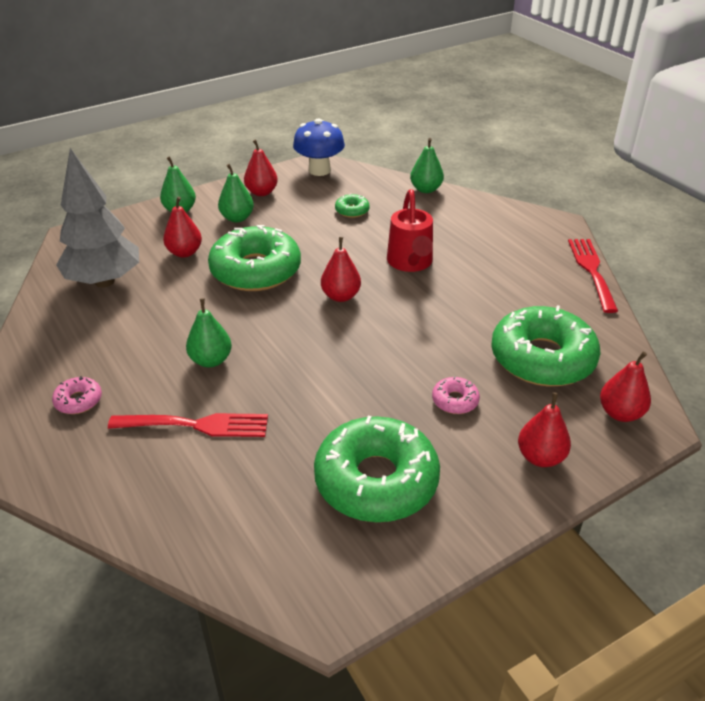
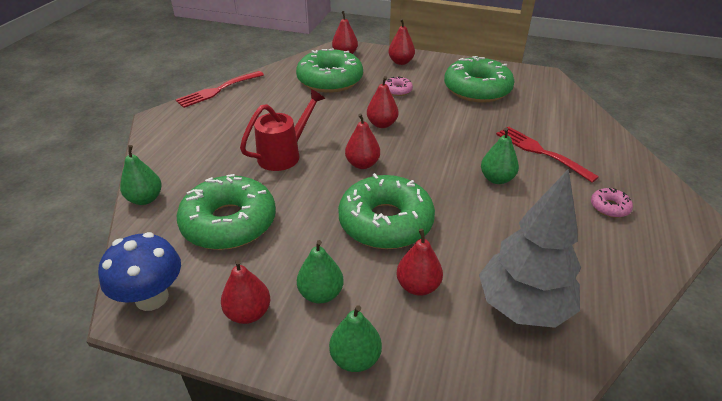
camera: 130 degrees left, 0 degrees up
(352, 211) = (229, 223): green donut -> green donut, size x2.37
(392, 344) = (382, 124): none -> red pear

